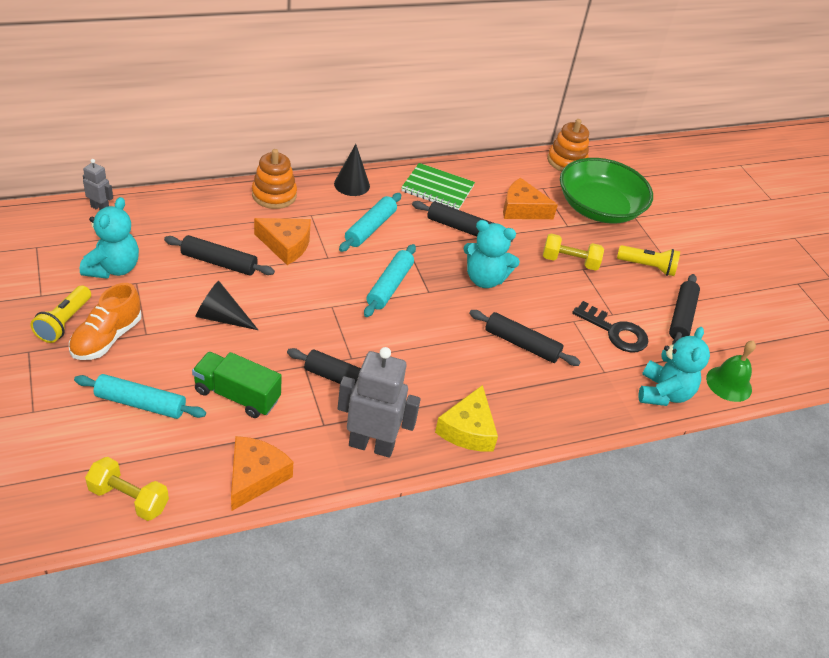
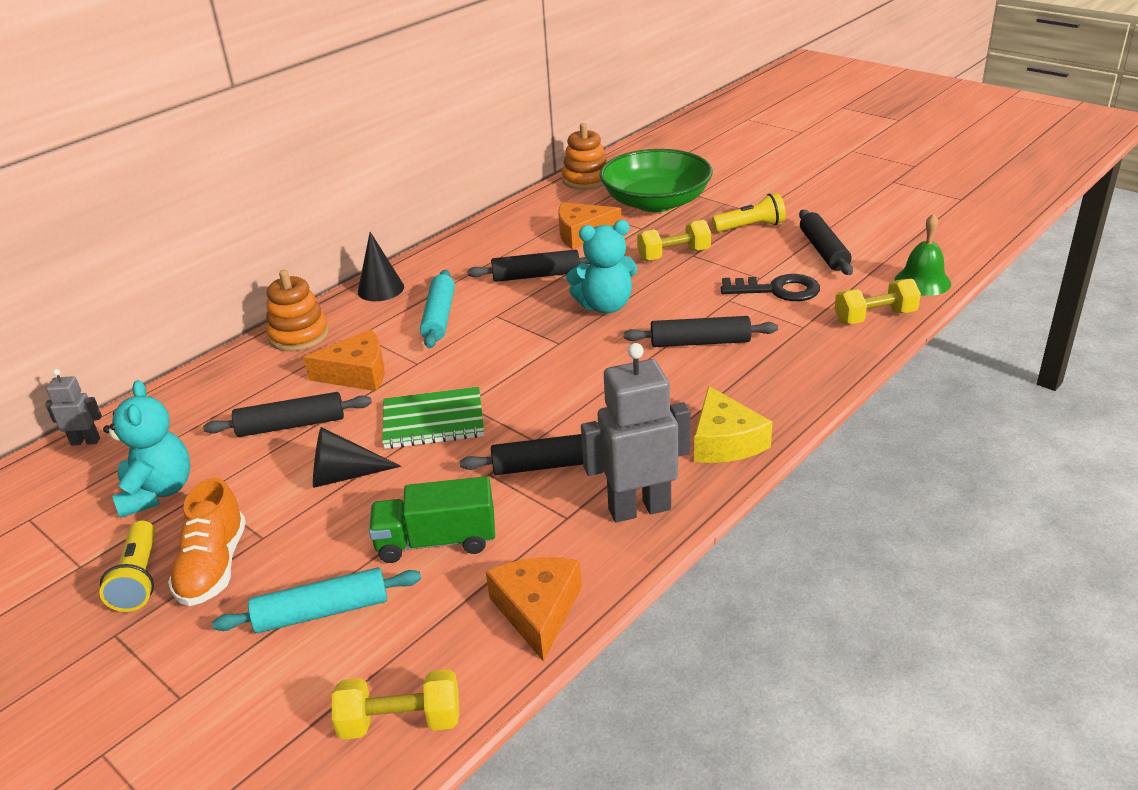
camera: 20 degrees left, 10 degrees down
(390, 286) = (512, 357): turquoise rolling pin -> none
(437, 189) = (478, 254): green notebook -> green notebook (433, 421)
(663, 393) = (875, 317): turquoise teddy bear -> yellow dumbbell

